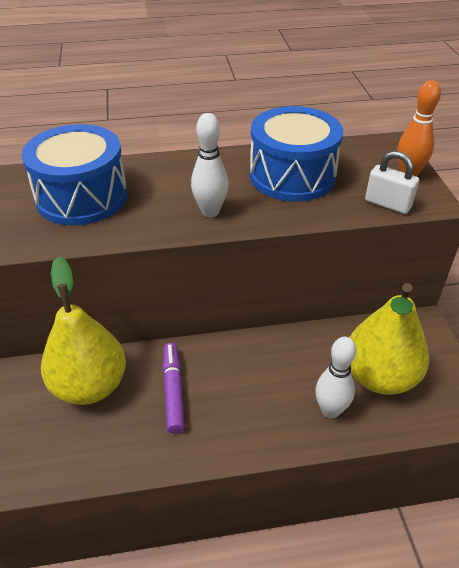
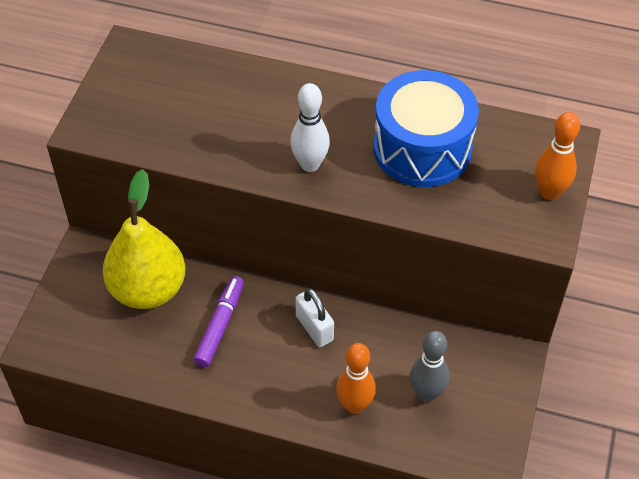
camera: 25 degrees right, 10 degrees up
(82, 197) = (197, 101): blue drum -> none
(330, 410) = (354, 405): white bowling pin -> orange bowling pin
(379, 377) = (426, 393): yellow pear -> grey bowling pin
(387, 204) = (496, 221): white padlock -> white padlock (314, 328)

